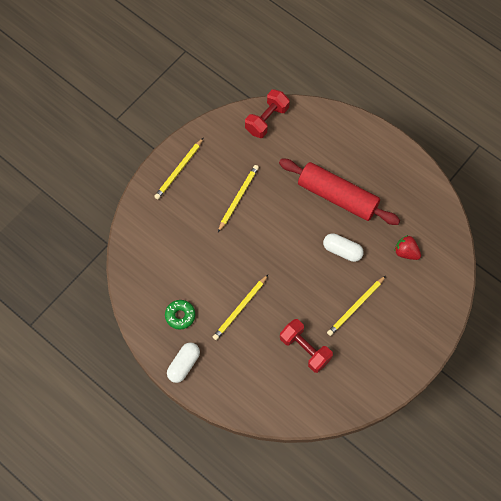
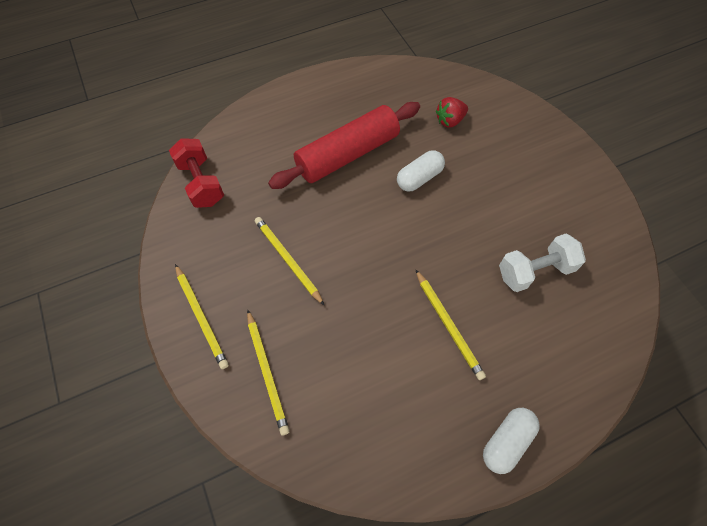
camera: 65 degrees left, 5 degrees down
(180, 316) = (426, 413): green donut -> none
(184, 365) = (506, 441): white capsule -> white capsule turned 75 degrees clockwise
(305, 349) = (535, 271): red dumbbell -> white dumbbell
(356, 307) = (497, 194): yellow pencil -> yellow pencil (267, 372)

